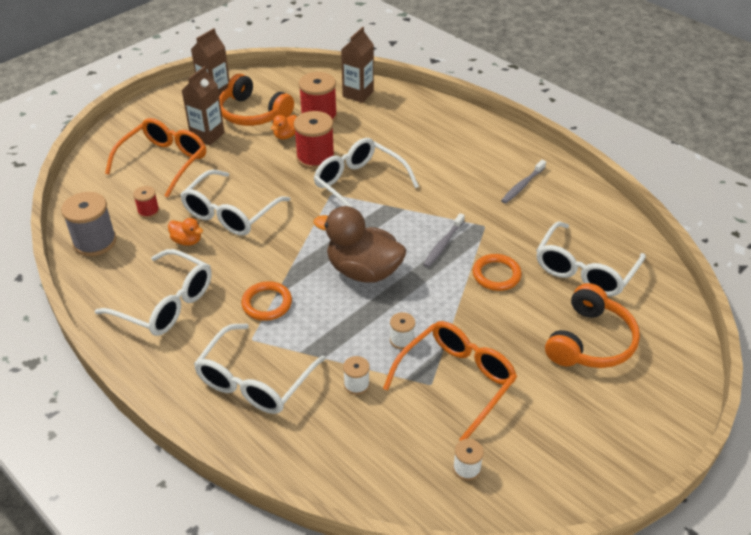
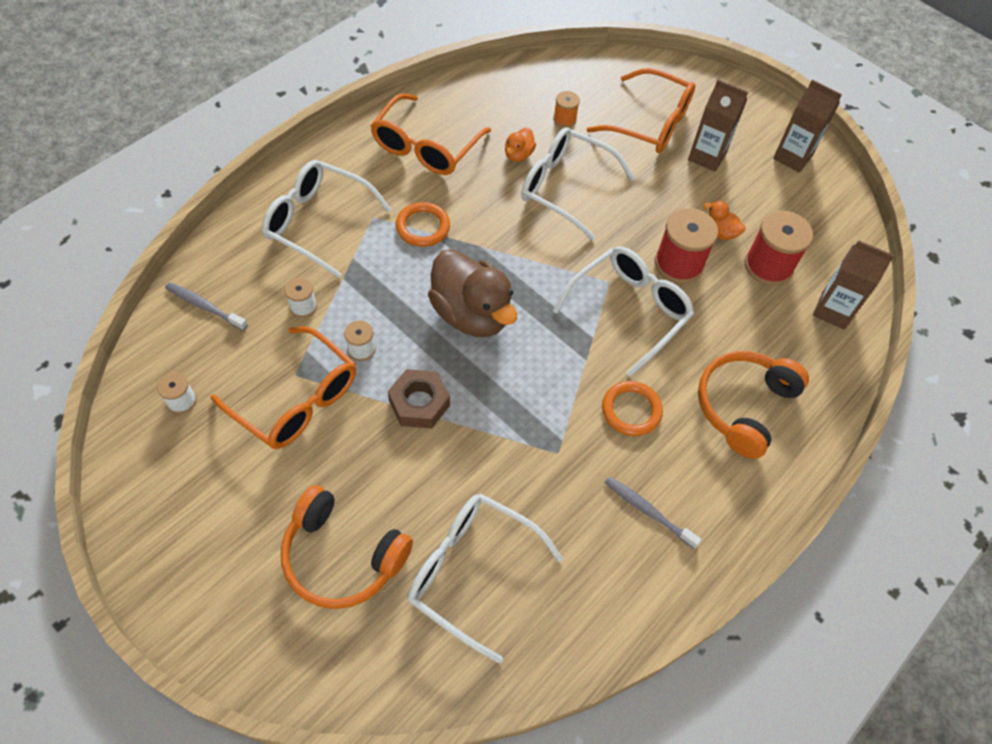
camera: 85 degrees right, 15 degrees up
(95, 242) = (515, 85): grey spool -> none
(148, 211) = (564, 119): red spool -> orange spool
(166, 304) = (425, 147): white glasses -> orange glasses
(253, 113) = (761, 197): orange headphones -> orange headphones (744, 406)
(363, 271) = (471, 314): brown duck -> brown duck turned 120 degrees clockwise
(443, 245) = (519, 400): grey toothbrush -> grey toothbrush (204, 306)
(452, 301) = (419, 403): none -> brown nut
(496, 275) = (464, 457): orange ring -> orange ring (631, 410)

